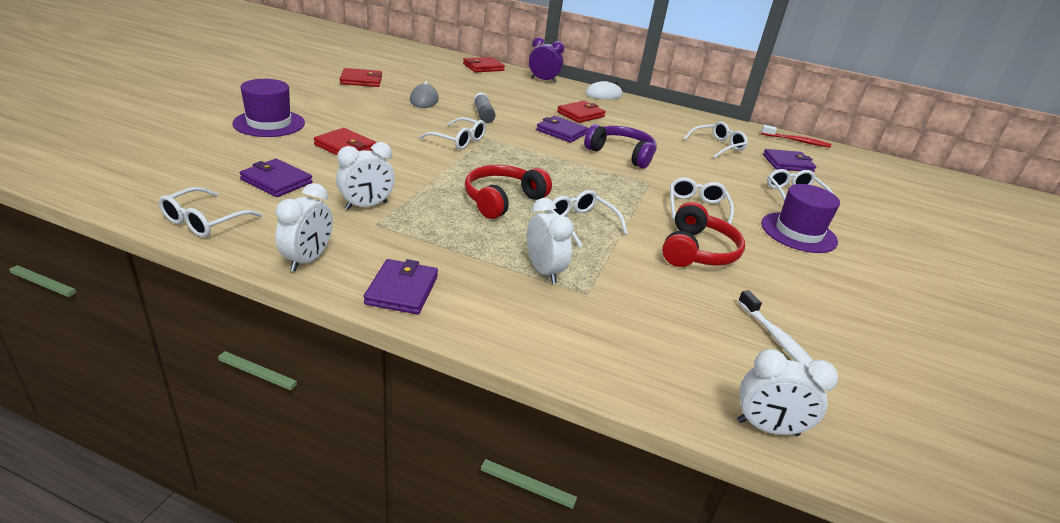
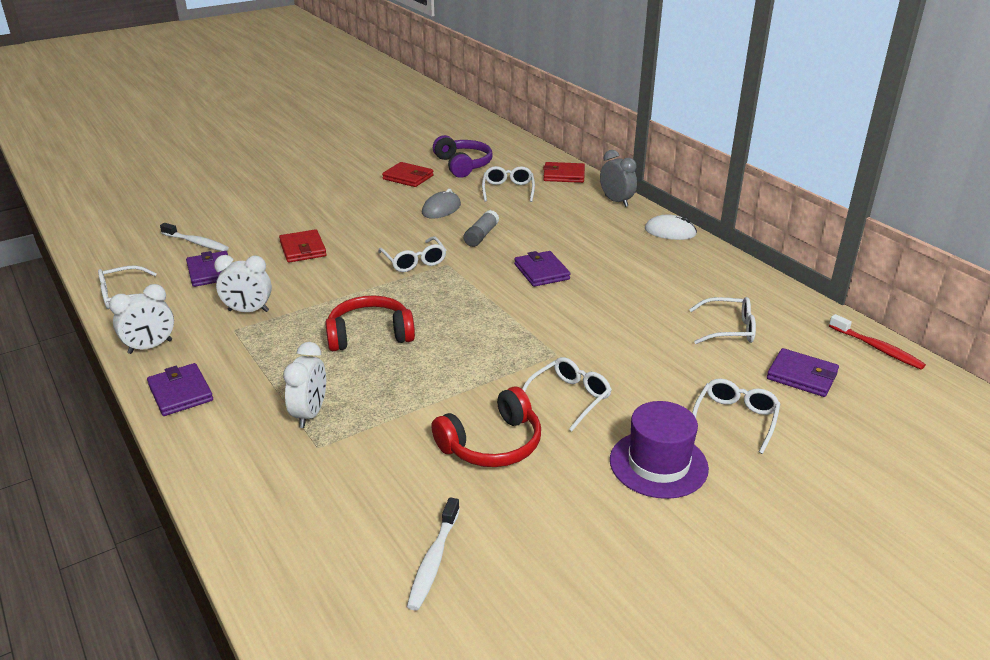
camera: 40 degrees right, 0 degrees up
(222, 159) = (196, 243): none -> white toothbrush
(269, 123) = (271, 214): purple hat -> none
(402, 290) = (180, 393): purple wallet -> purple wallet turned 75 degrees counterclockwise
(543, 80) = (616, 201): purple clock -> grey clock
(580, 114) = (598, 254): red wallet -> none
(580, 223) = (411, 379): white glasses -> white glasses (508, 190)
(621, 154) = (575, 313): purple headphones -> purple headphones (463, 165)
(767, 428) = (296, 623): white clock -> none

